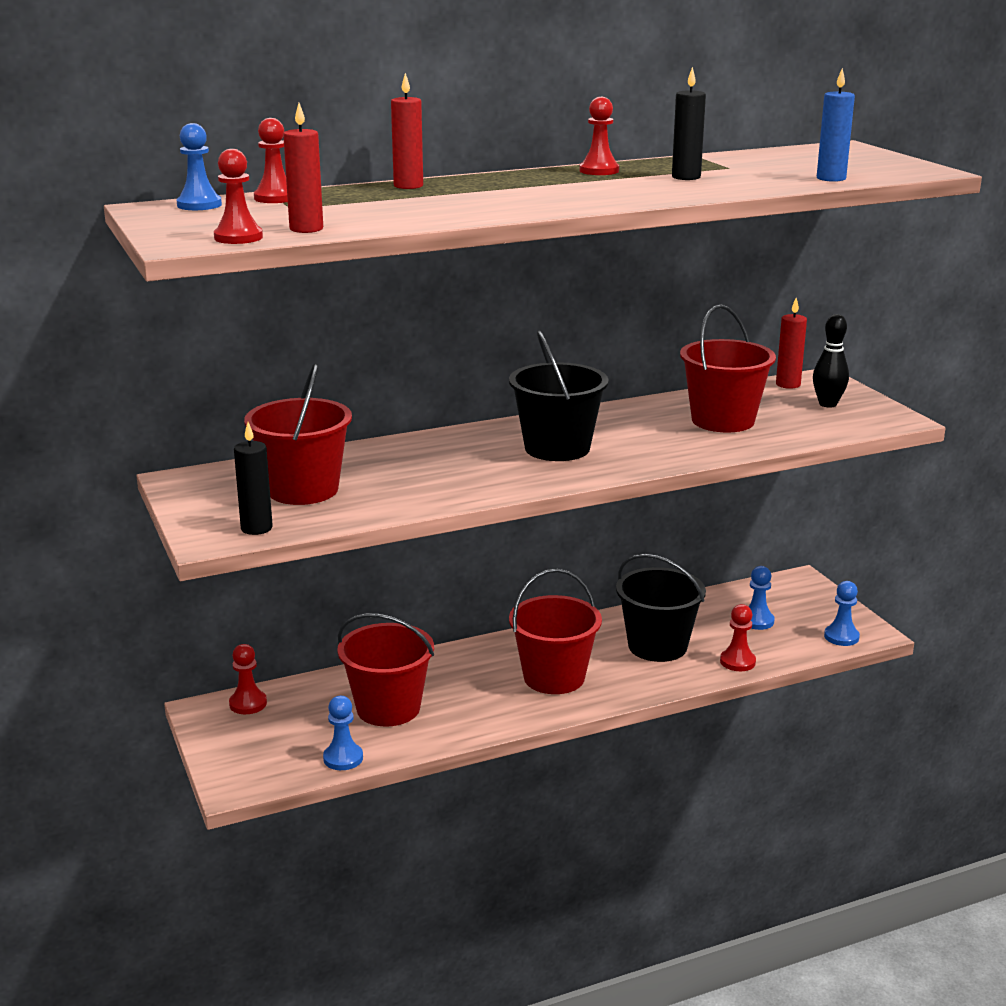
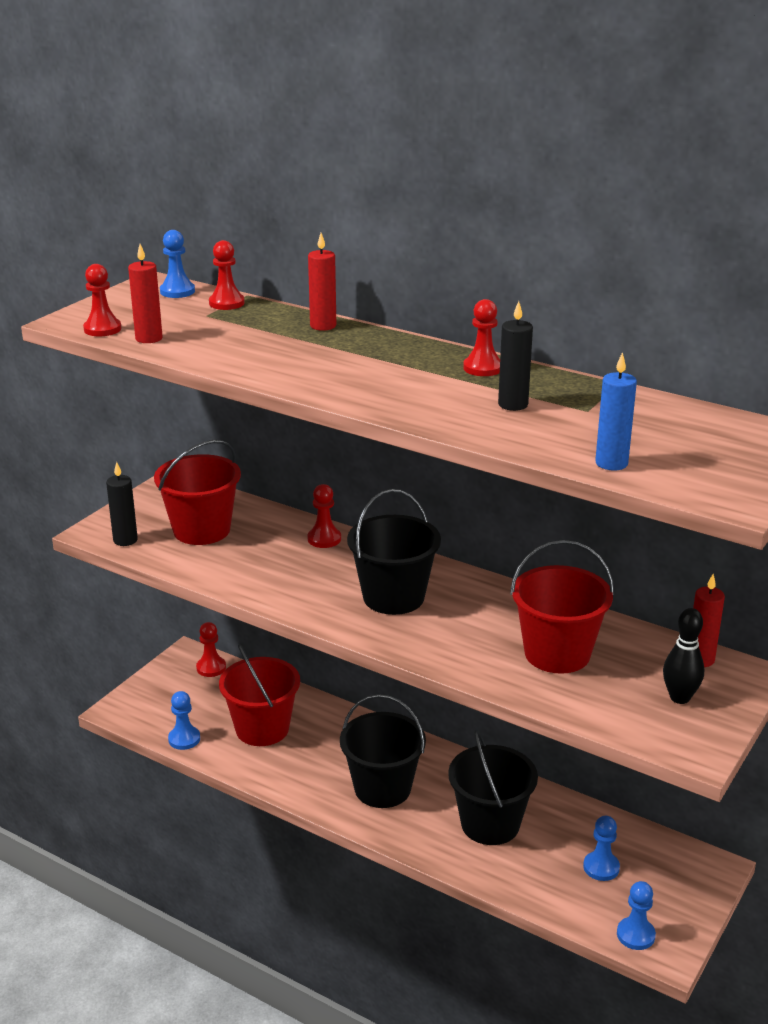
camera: 55 degrees right, 5 degrees up
(554, 677) = (382, 788): red bucket -> black bucket
(737, 662) = (516, 882): red pawn -> red pawn (324, 539)

